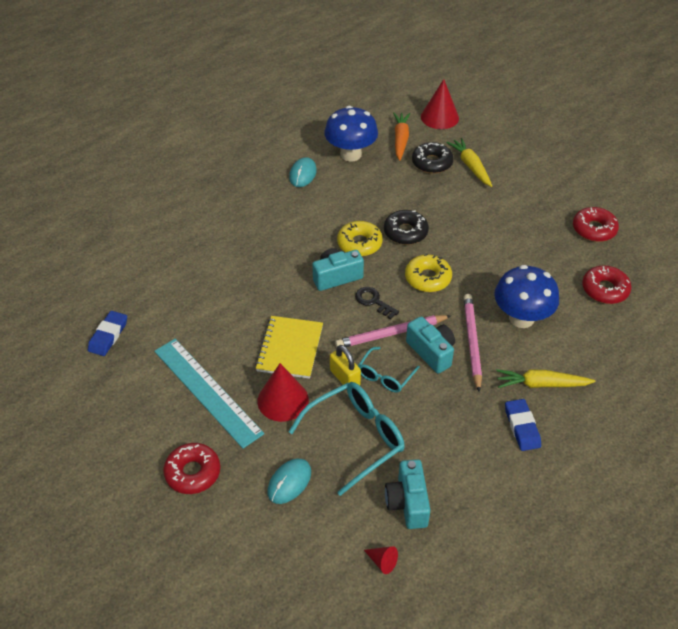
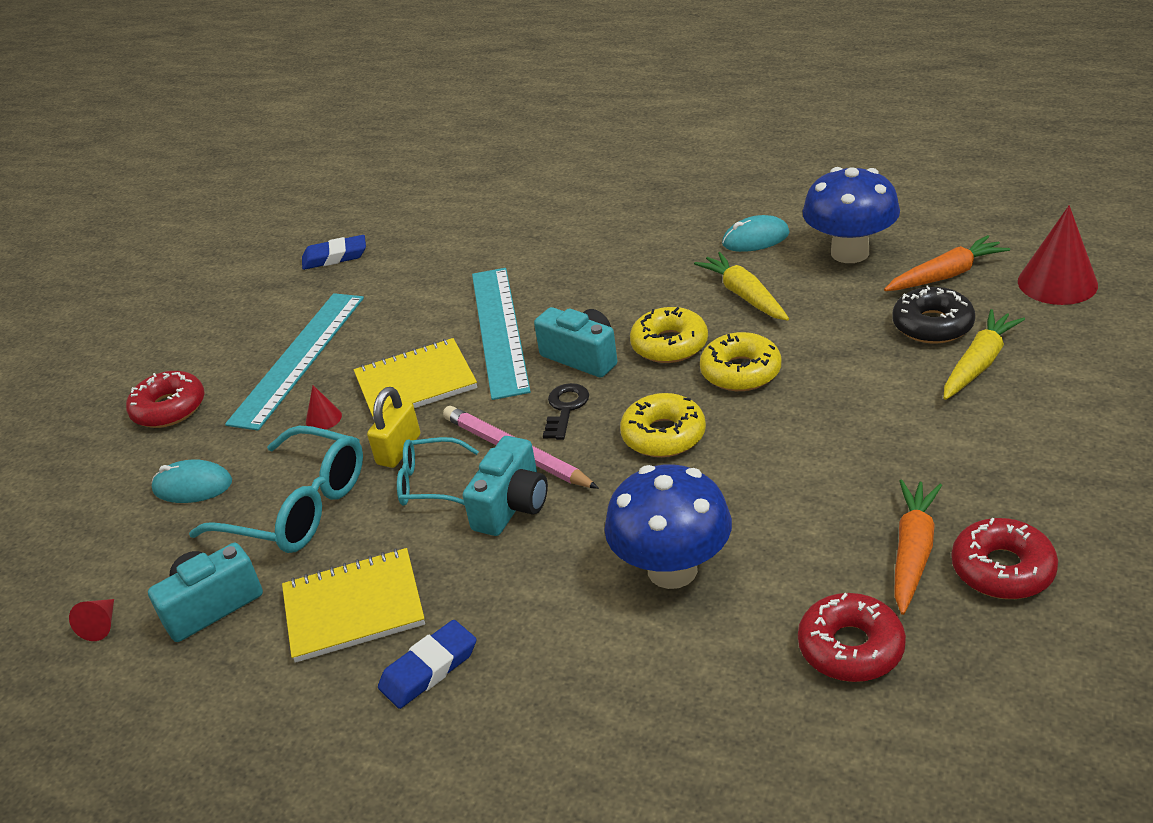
camera: 65 degrees right, 10 degrees down
(277, 296) = (499, 330): none -> turquoise ruler
(283, 400) = (323, 418): red cone -> red cone, size x0.47
(405, 232) = (740, 372): black donut -> yellow donut
(457, 441) = (354, 607): none -> yellow notebook
(472, 342) = (568, 537): pink pencil -> none
(541, 384) = (539, 655): yellow carrot -> yellow carrot (744, 295)
(566, 246) = (913, 551): none -> orange carrot

